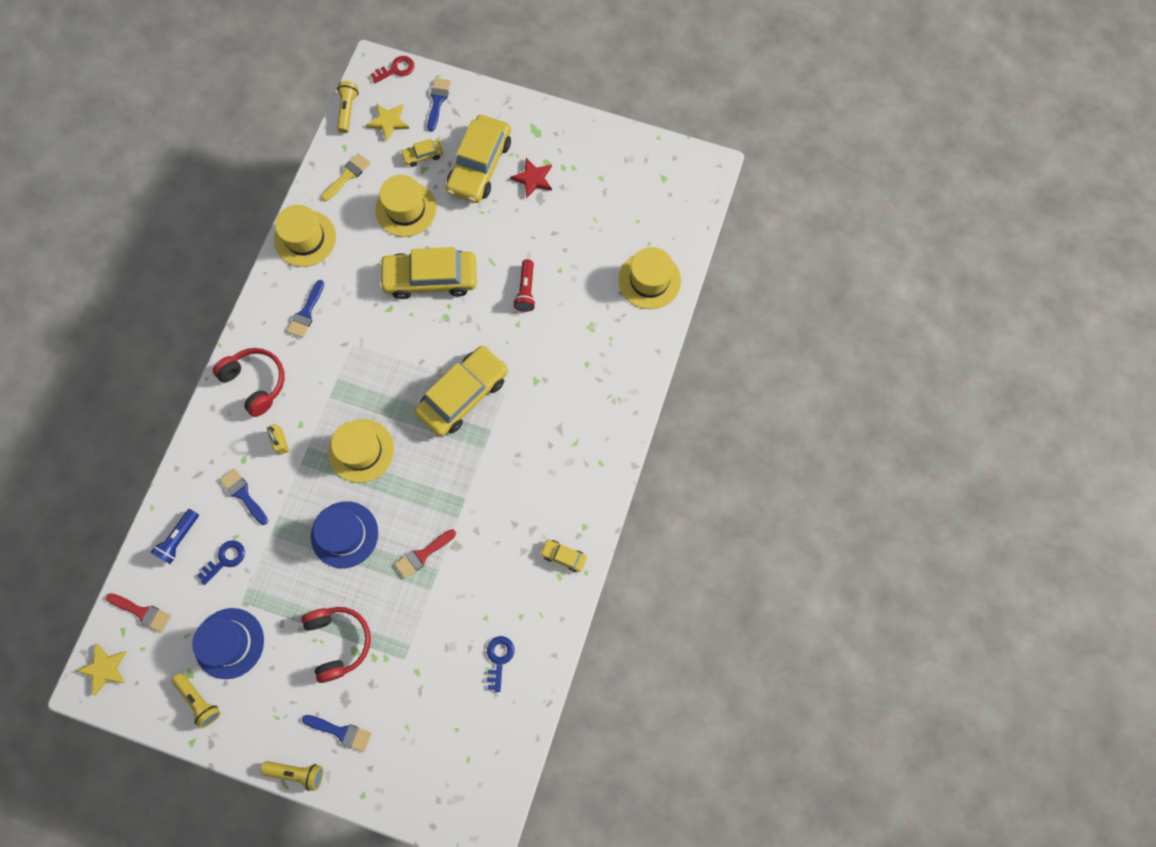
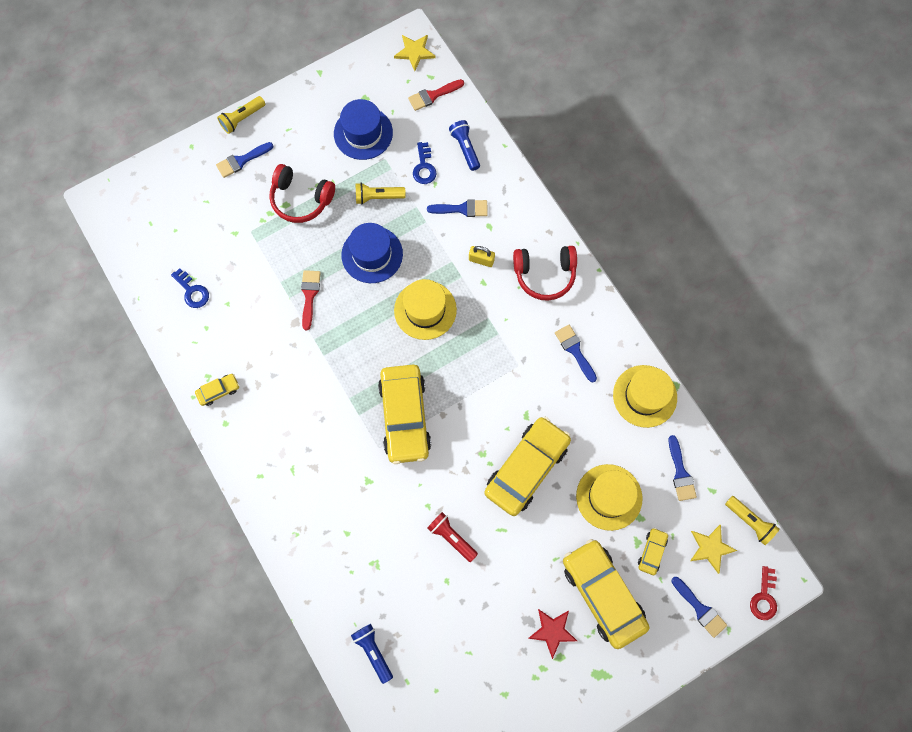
camera: 130 degrees right, 0 degrees up
(199, 701) = (341, 92): yellow flashlight -> yellow flashlight (378, 197)
(347, 175) = (680, 473): yellow brush -> blue brush
(649, 280) = (373, 651): yellow hat -> blue flashlight

